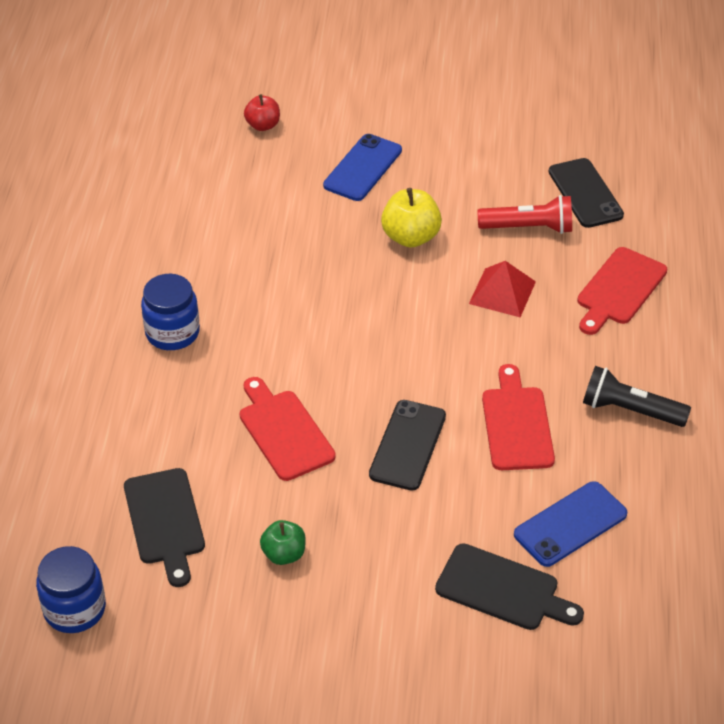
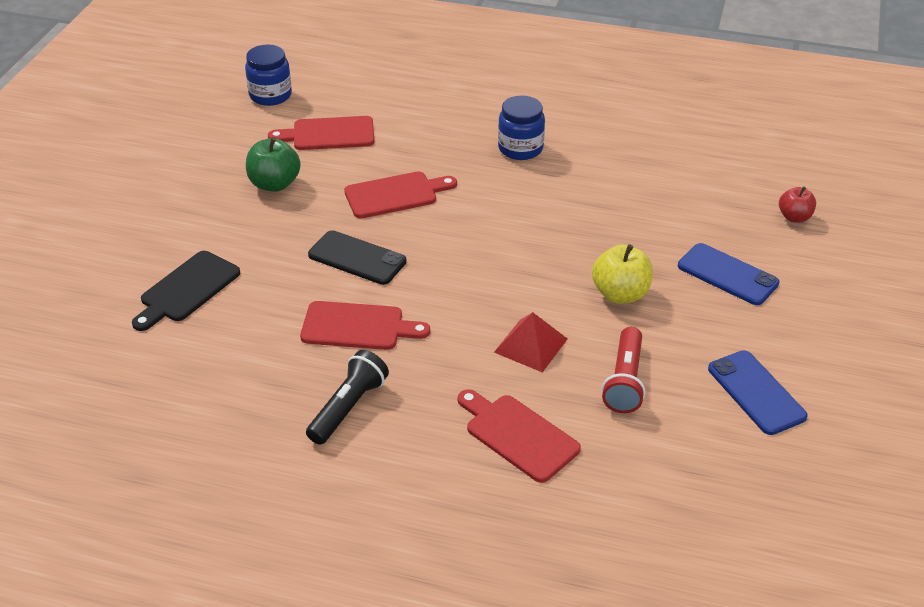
camera: 100 degrees right, 5 degrees down
(165, 521) = (329, 134): black cutting board -> red cutting board
(284, 554) = (274, 184): green apple -> green apple, size x1.54
(570, 524) = (233, 340): blue phone -> blue phone (756, 392)
(585, 193) = (678, 438): black phone -> none

